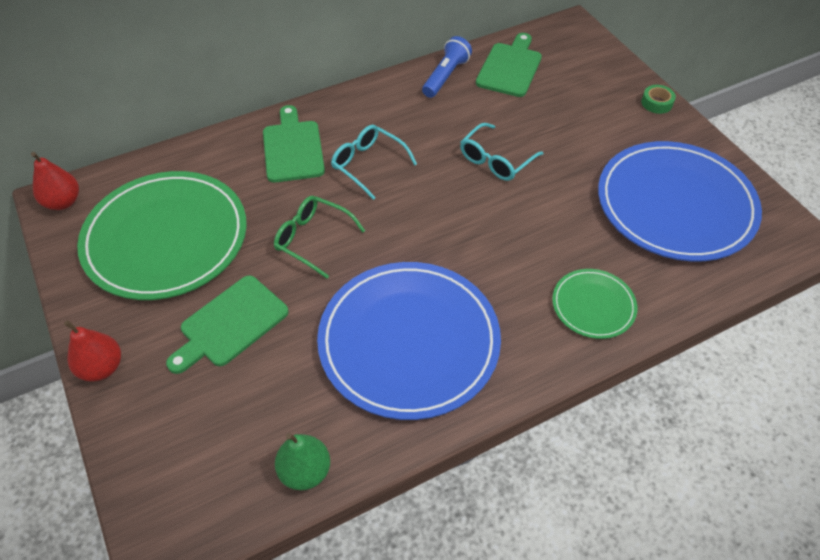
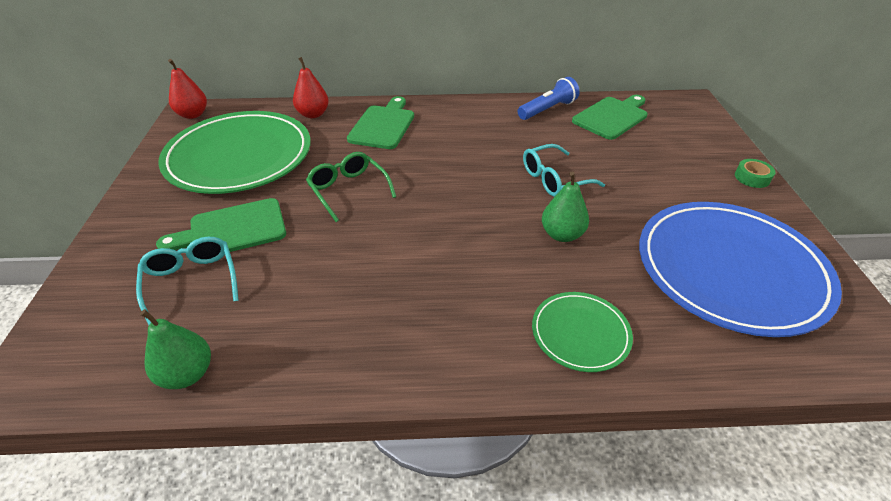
camera: 25 degrees right, 10 degrees down
(102, 367) = (114, 227): red pear -> red pear (313, 114)
(368, 164) = (435, 152): turquoise glasses -> turquoise glasses (191, 281)
(409, 341) = (368, 297): blue plate -> none
(533, 218) = (562, 234): none -> green pear

